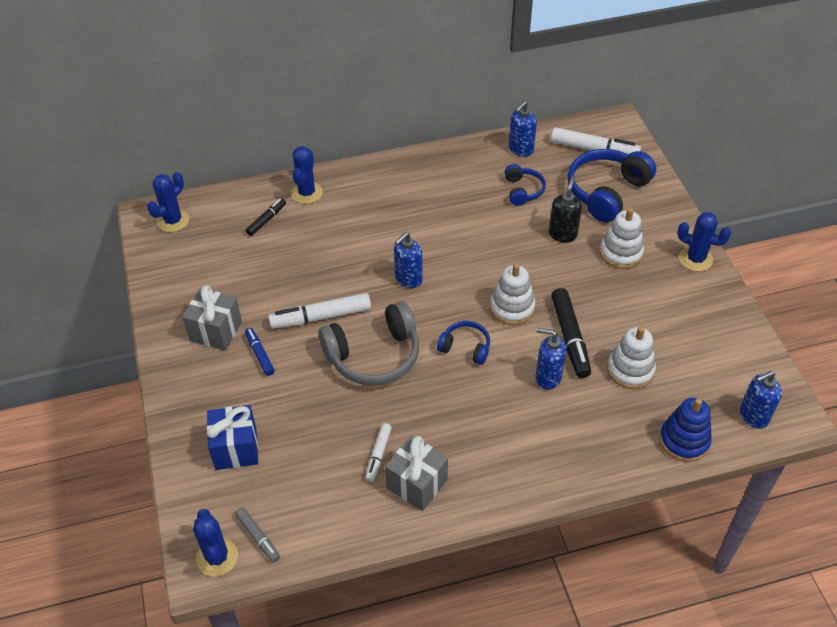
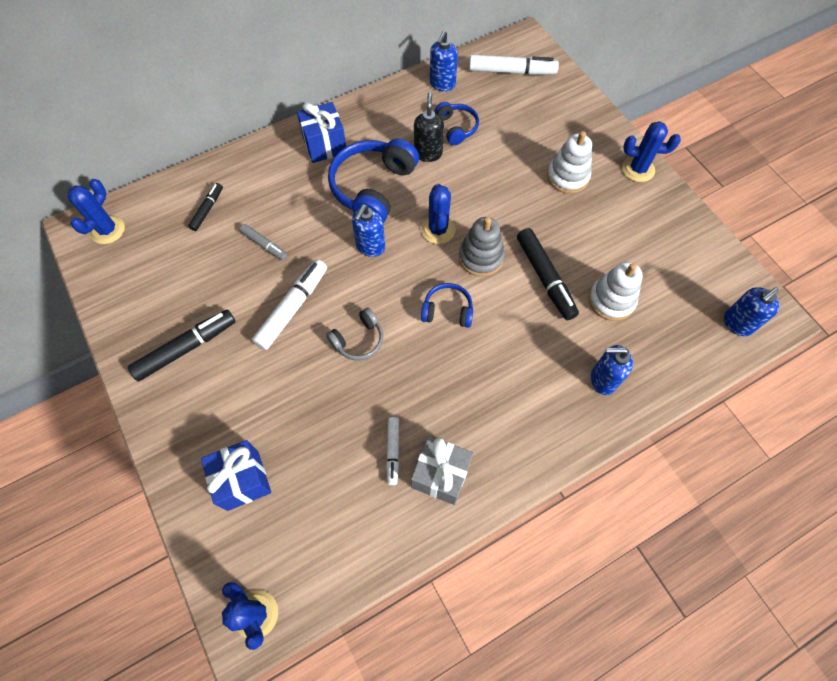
camera: 15 degrees left, 15 degrees up
(216, 331) = (186, 348): grey gift -> black marker
(258, 537) = (293, 578): grey marker -> grey marker (264, 245)
(260, 354) = (240, 365): blue marker -> none
(306, 193) = (241, 171): blue cactus -> blue cactus (438, 230)
(321, 317) = (292, 308): white marker -> white marker turned 150 degrees clockwise
(374, 355) = (358, 340): grey headphones -> grey headphones, size x0.53
(391, 184) = (325, 145): none -> blue gift
(512, 308) = (481, 257): white stacking toy -> grey stacking toy
(547, 377) = (536, 326): blue soap dispenser -> blue soap dispenser (602, 380)
(562, 234) = (507, 167): black soap dispenser -> black soap dispenser (428, 153)
(606, 192) = (536, 114): blue headphones -> blue headphones (373, 188)
(684, 440) = (682, 365): blue stacking toy -> none

